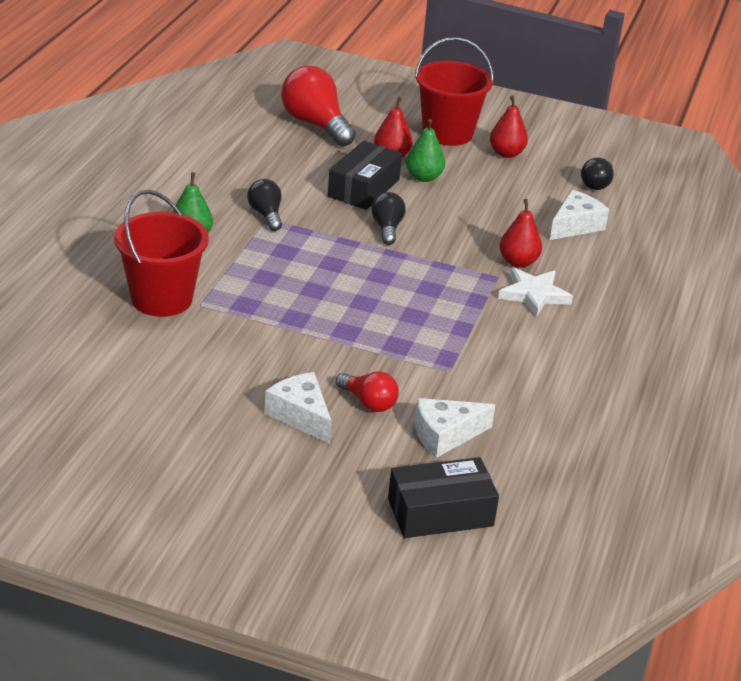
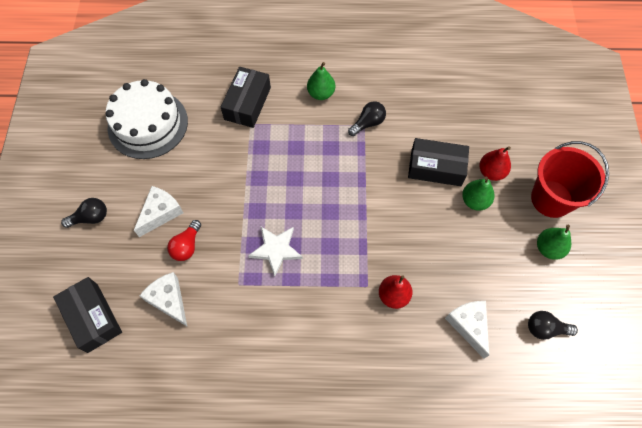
camera: 75 degrees right, 30 degrees up
(130, 397) = (148, 124): none -> white cake
(161, 299) = (247, 103): red bucket -> black box
(315, 124) = (504, 112): red light bulb -> none
(387, 228) = (391, 197): black light bulb -> black light bulb (90, 217)
(506, 153) = (548, 248): red pear -> green pear
(534, 294) = (355, 317): white star -> white star (276, 250)
(575, 225) = (469, 325): white cheese -> white cheese turned 135 degrees counterclockwise

